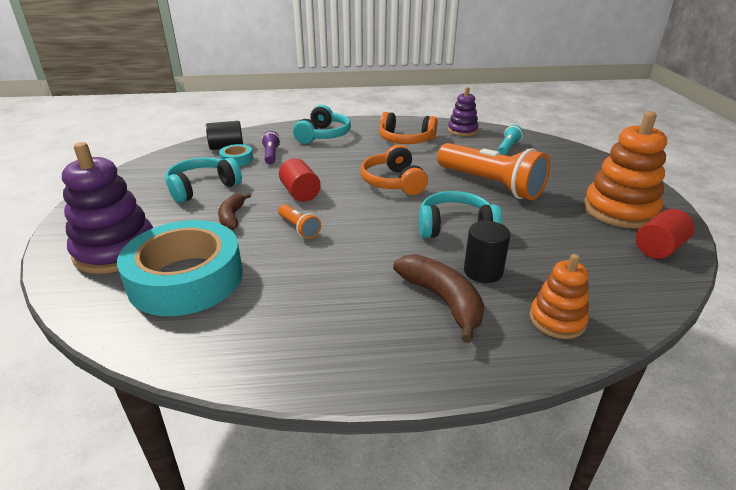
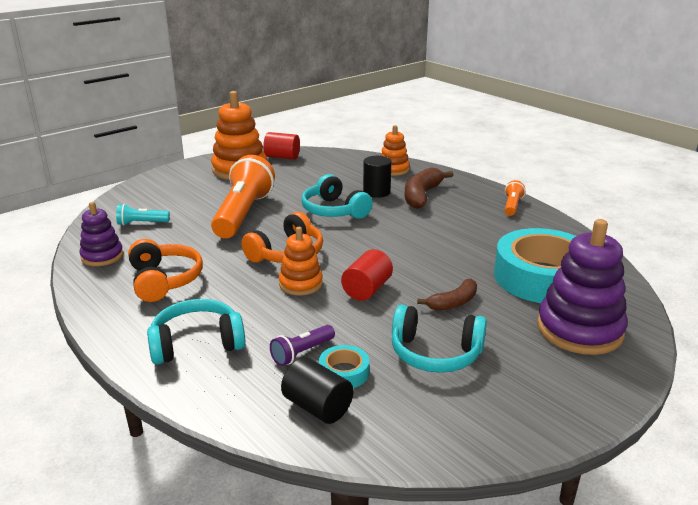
camera: 125 degrees left, 5 degrees down
(299, 228) = (421, 264): orange flashlight -> orange flashlight (512, 206)
(342, 174) = (301, 284): none -> orange stacking toy

